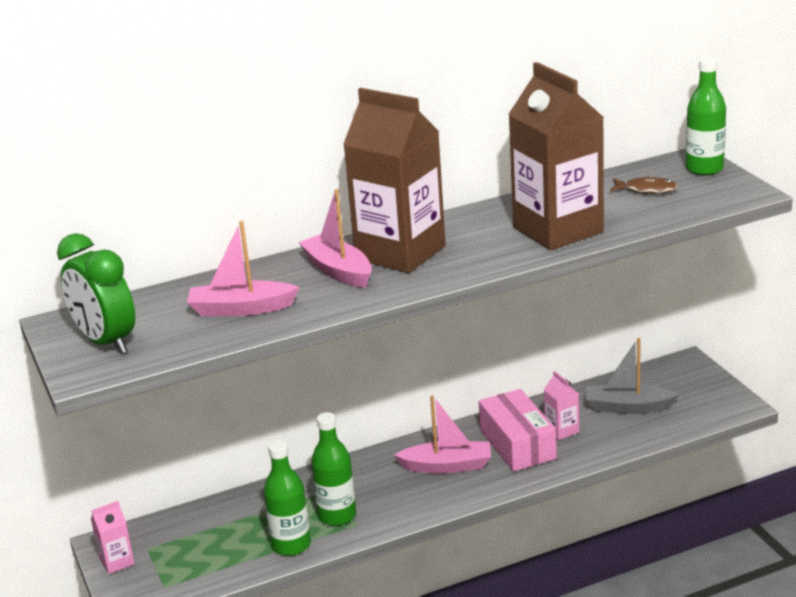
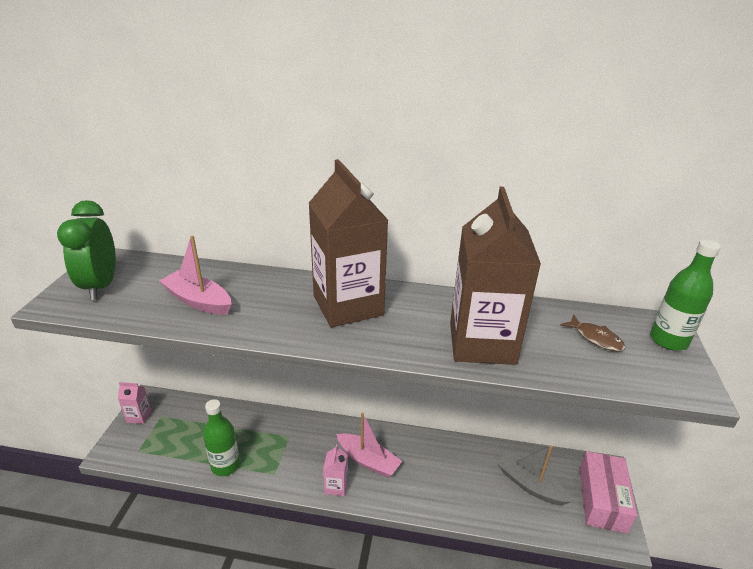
camera: 30 degrees right, 5 degrees up
(337, 515) = (271, 459): green bottle -> none
(338, 271) = (292, 300): pink boat -> none
(517, 444) = (427, 470): pink box -> pink box (602, 499)
(562, 430) = (466, 477): pink carton -> pink carton (336, 486)

